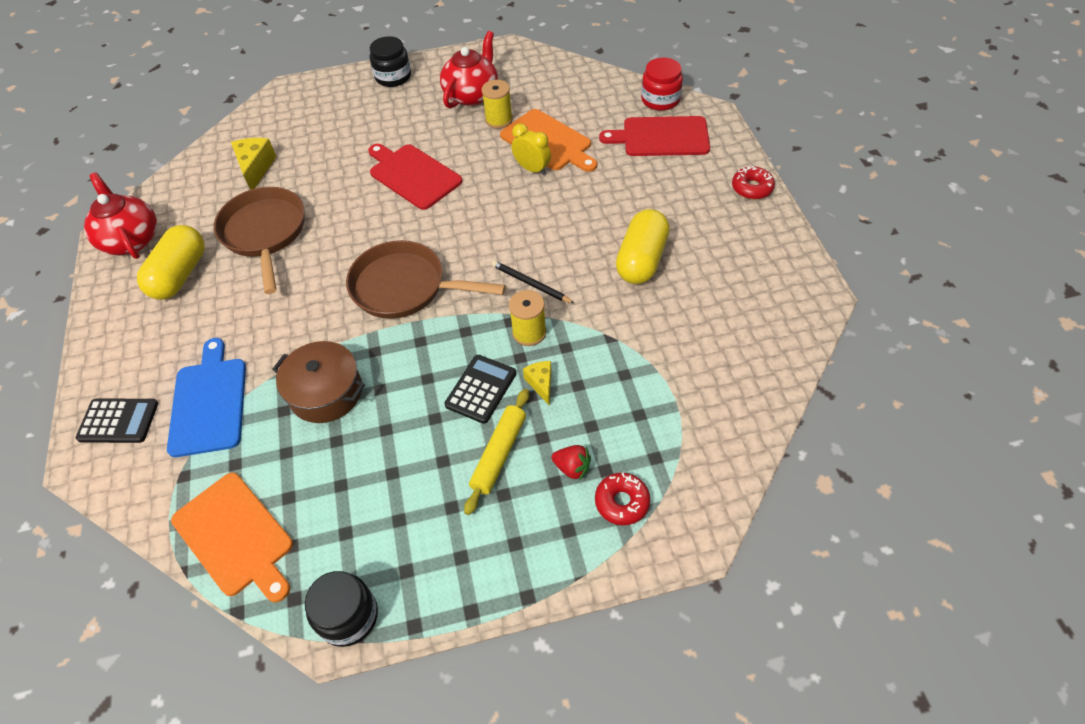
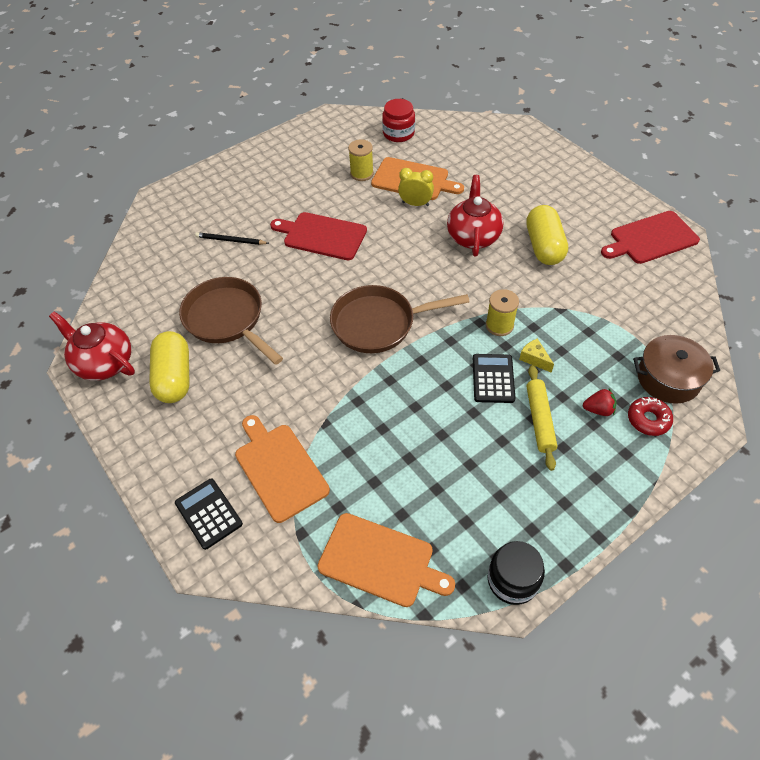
camera: 25 degrees left, 0 degrees up
(118, 421) = (208, 513): black calculator -> black calculator turned 105 degrees counterclockwise
(209, 402) = (279, 469): blue cutting board -> orange cutting board
(256, 168) = (179, 269): yellow cheese -> none
(326, 392) = (373, 425): brown pot -> brown pot (668, 378)
(393, 77) = (247, 162): black jar -> none
(472, 94) = (325, 159): red teapot -> red teapot (473, 236)
(530, 284) = (475, 289): black pencil -> black pencil (231, 240)
(660, 100) = (476, 126): red jar -> red jar (398, 133)
(661, 137) = (496, 153): red cutting board -> red cutting board (651, 238)
(752, 188) = (585, 172): red donut -> none

